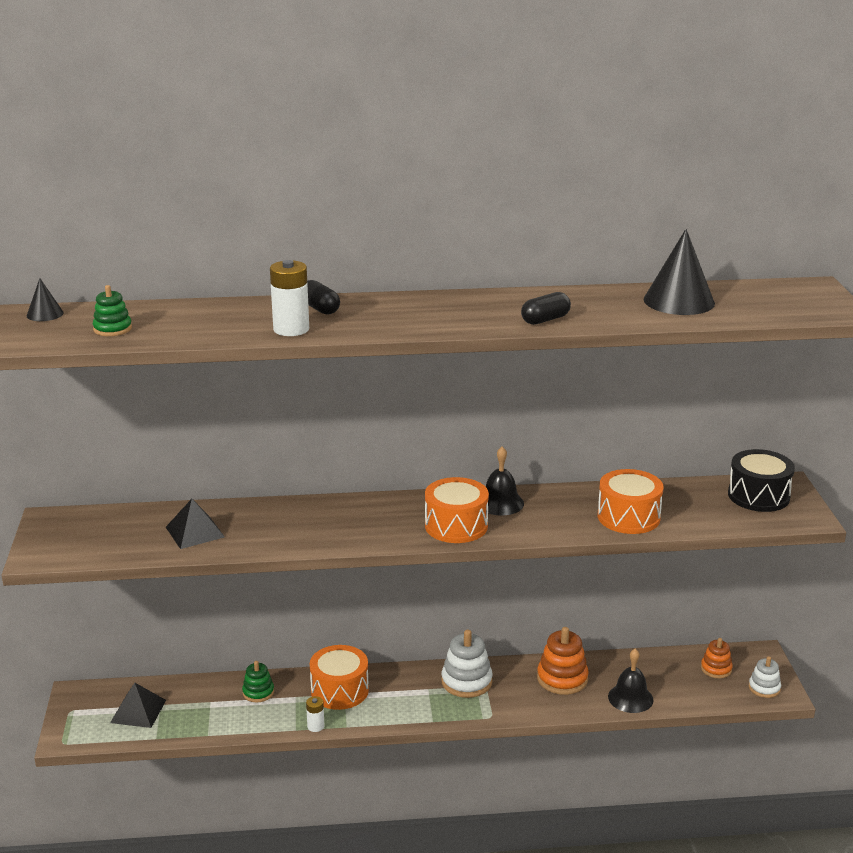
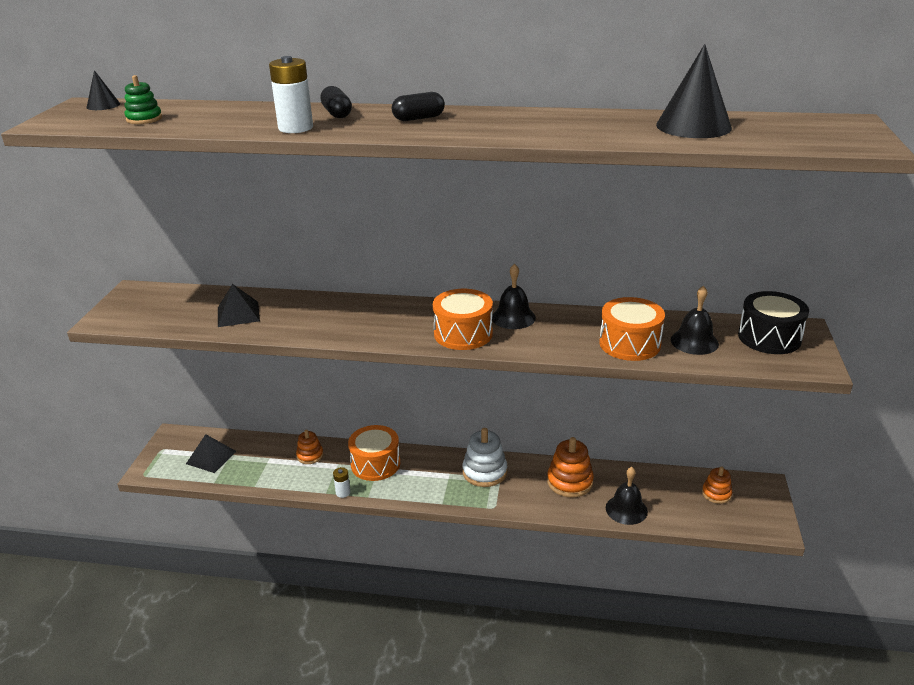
camera: 15 degrees right, 5 degrees up
(258, 692) = (310, 455): green stacking toy -> orange stacking toy
(545, 320) = (543, 134): black capsule -> black capsule (418, 118)
(690, 508) = (694, 341): none -> black bell
(764, 688) = (758, 519): white stacking toy -> none

